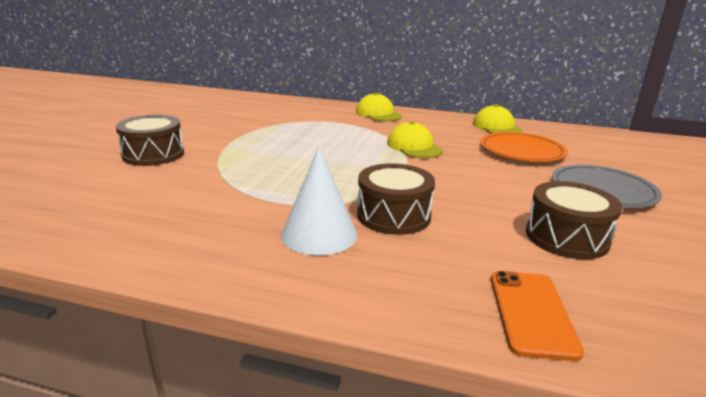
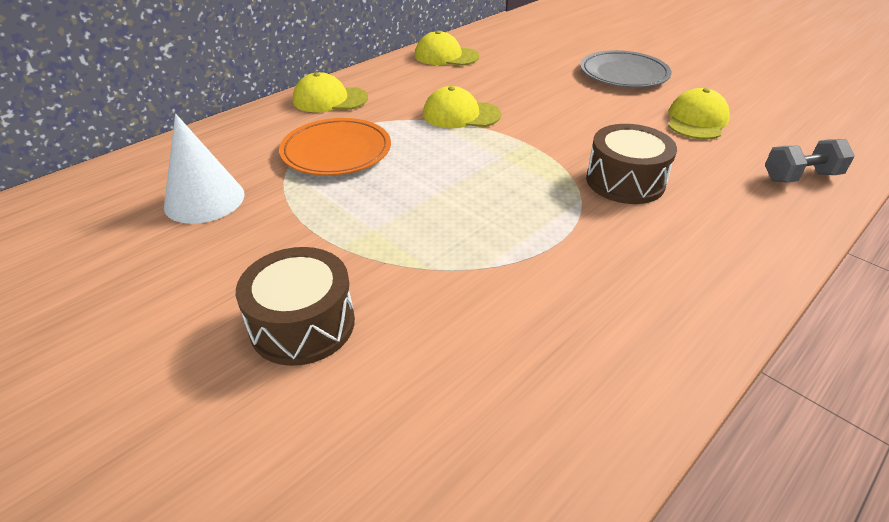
camera: 60 degrees left, 15 degrees up
(319, 234) = (647, 235): white cone -> white cone (204, 200)
(521, 151) = (519, 70): orange plate -> orange plate (336, 151)
(532, 313) = (800, 177): orange phone -> grey dumbbell
(566, 237) = (696, 120): brown drum -> yellow cap

